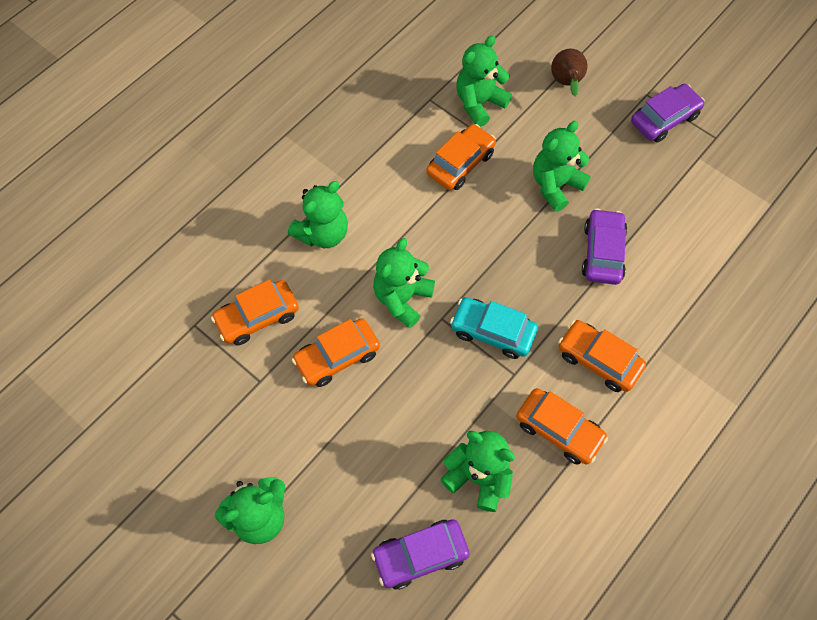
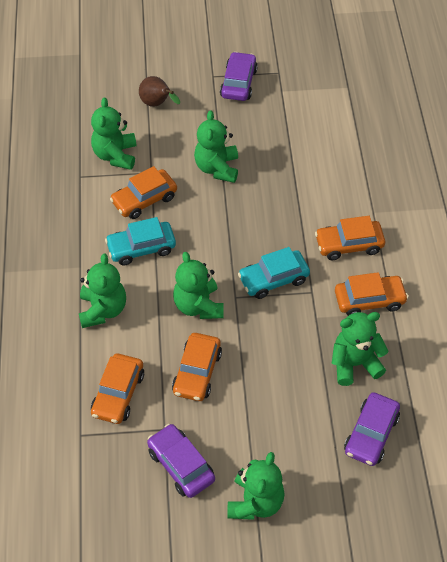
camera: 45 degrees left, 10 degrees down
(411, 205) = (141, 248): none -> turquoise car
(460, 163) = (144, 200): orange car -> orange car turned 120 degrees counterclockwise
(602, 252) = (286, 185): purple car -> purple car (181, 465)

